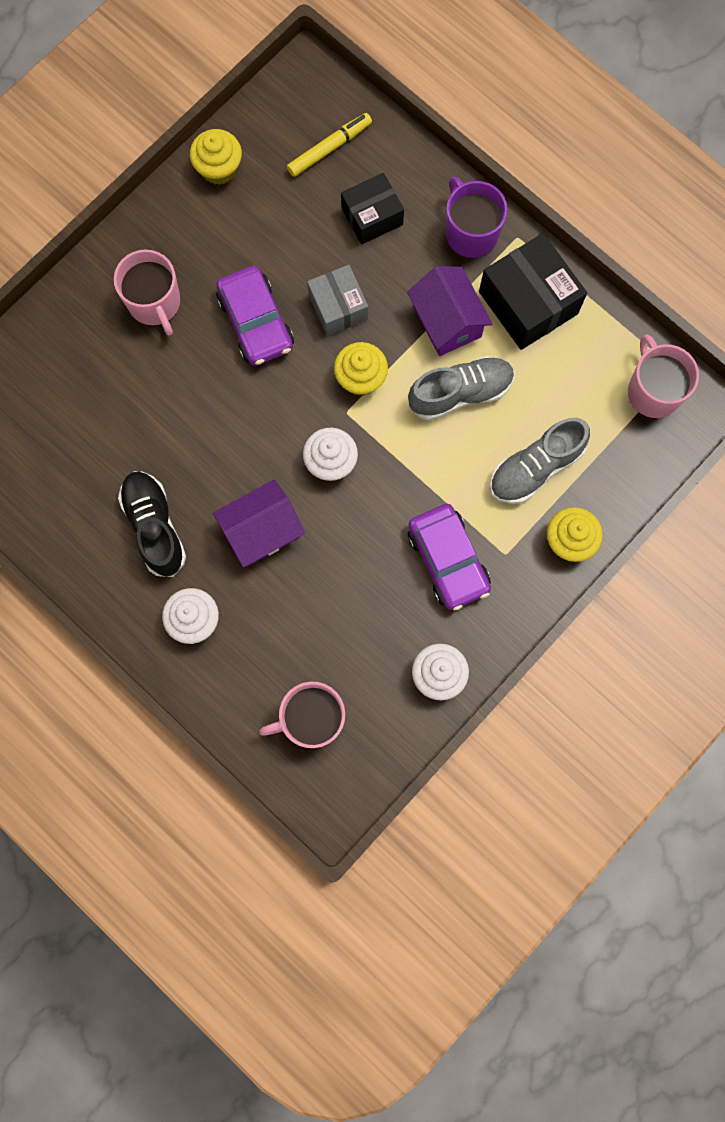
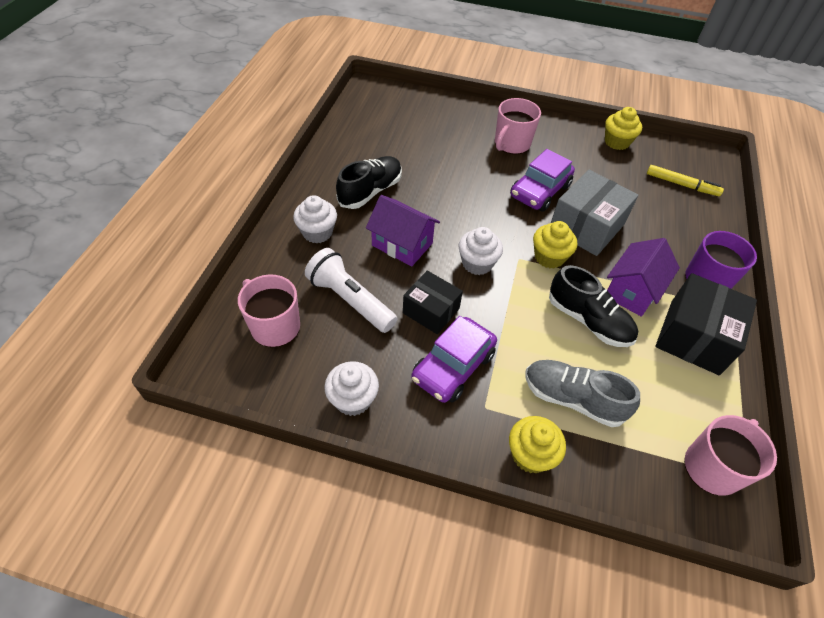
camera: 60 degrees right, 25 degrees down
(315, 625) = (350, 300): none -> white flashlight
(338, 307) = (586, 227): grey box -> grey box, size x1.56
(372, 216) = (662, 221): black box -> black box (431, 311)
(460, 393) = (588, 321): grey shoe -> black shoe

